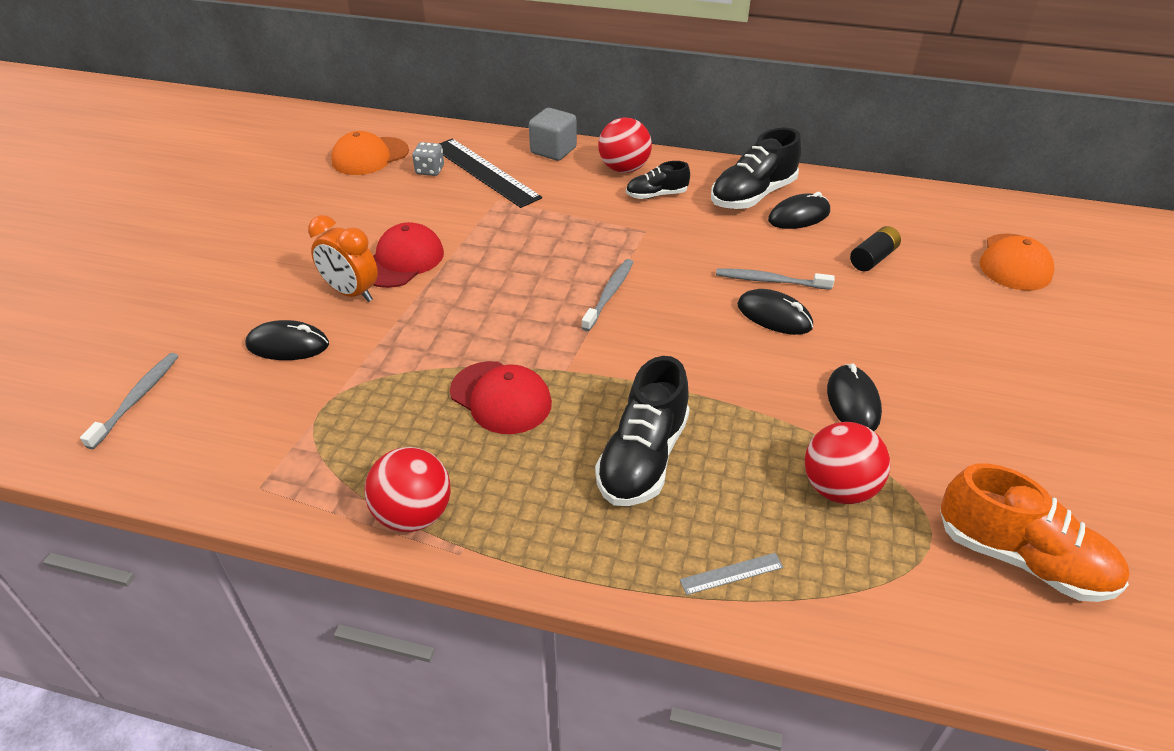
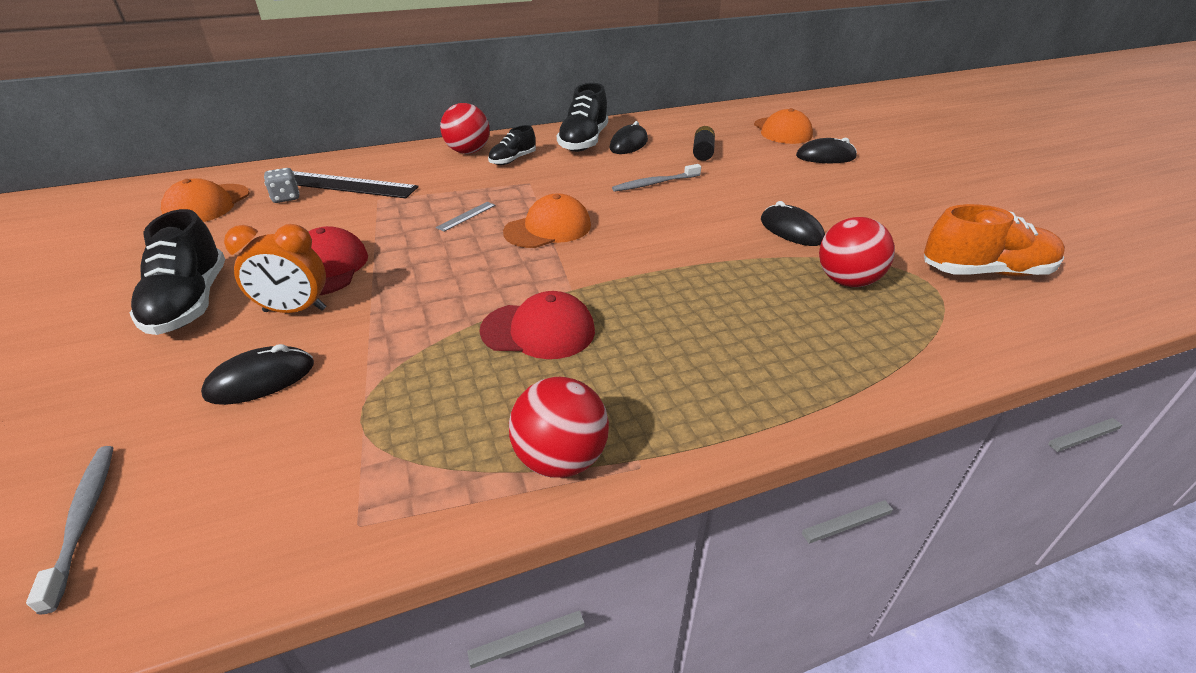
camera: 35 degrees left, 5 degrees down
(553, 150) = (394, 156): grey cube -> none
(609, 294) = (548, 228): grey toothbrush -> orange cap
(643, 458) = (702, 321): black shoe -> black shoe (190, 303)
(731, 574) = (854, 365): grey ruler -> grey ruler (466, 216)
(774, 316) = (682, 201): black mouse -> black mouse (825, 157)

